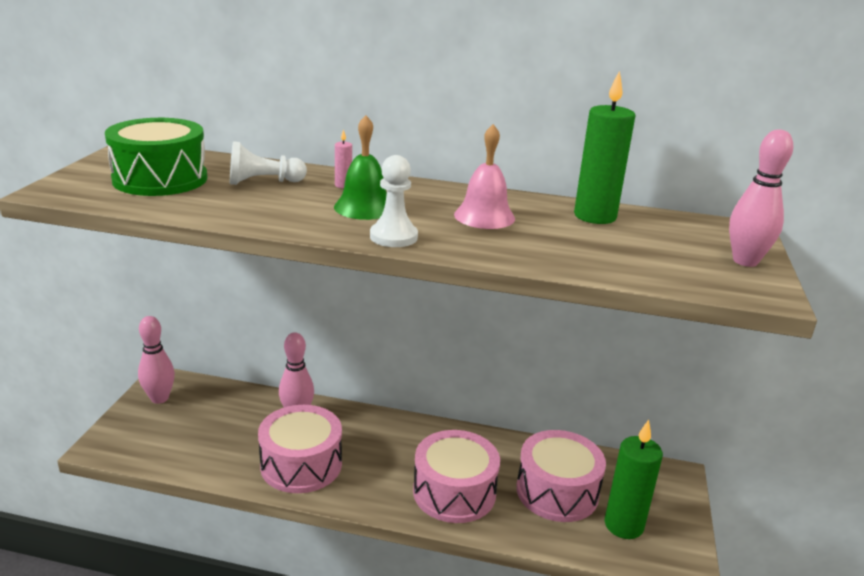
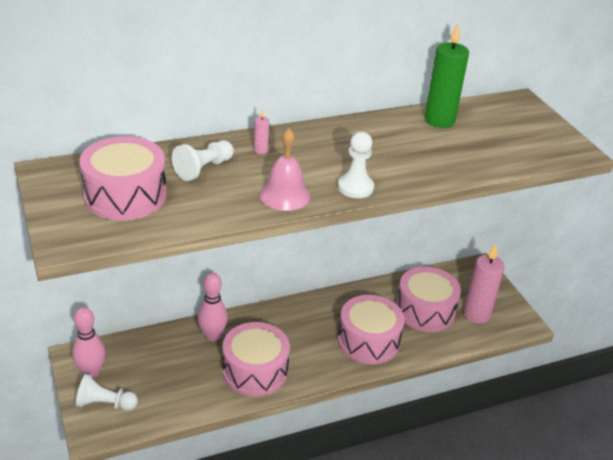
camera: 35 degrees left, 10 degrees up
(138, 429) = (105, 404): none -> white pawn
(160, 179) = (125, 195): green drum -> pink drum
(364, 207) = (303, 167): green bell -> none
(484, 216) = (381, 146): pink bell -> pink bell (285, 195)
(623, 525) = (476, 314): green candle -> pink candle
(745, 261) = (547, 129): pink bowling pin -> none

